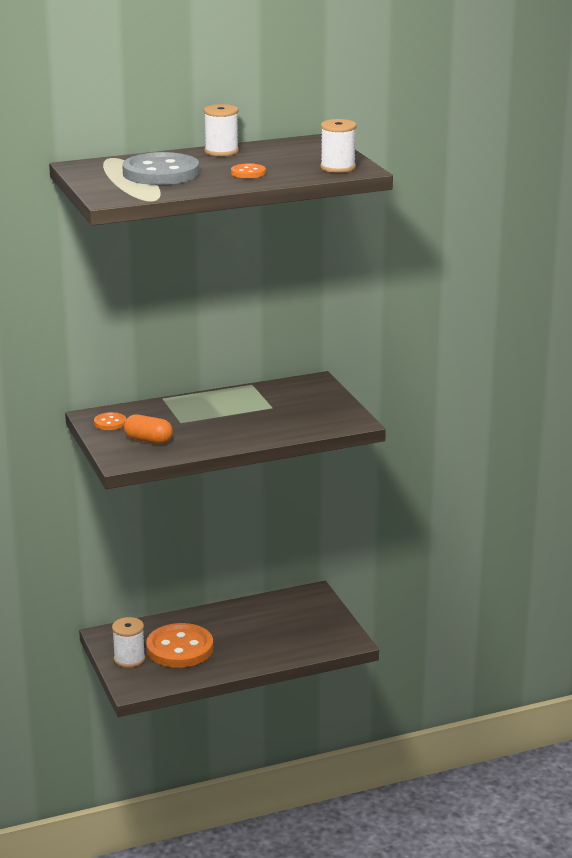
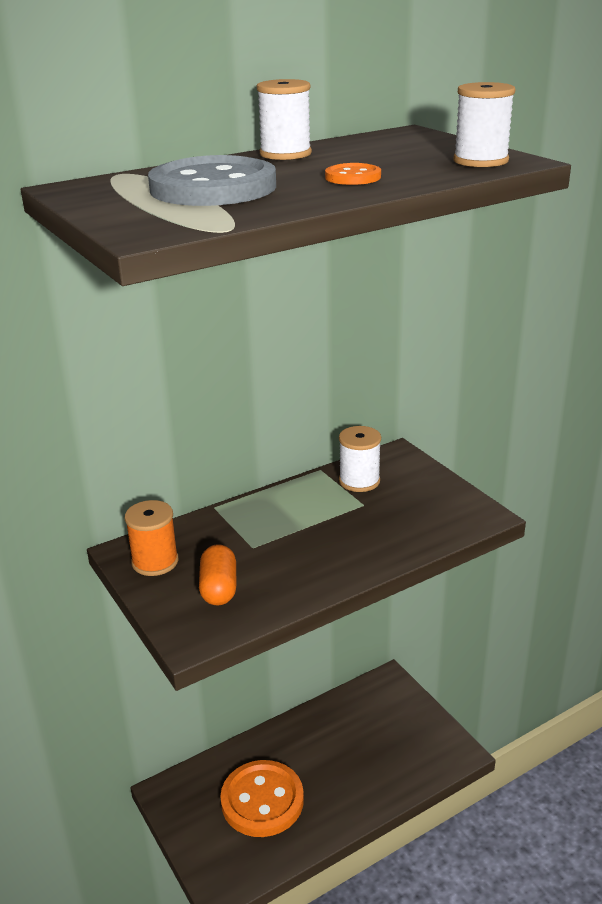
camera: 10 degrees left, 5 degrees up
(110, 423) = (155, 562): orange button -> orange spool
(129, 659) = (204, 831): white spool -> white spool (359, 481)
(148, 440) = (219, 588): orange capsule -> orange capsule turned 75 degrees clockwise

